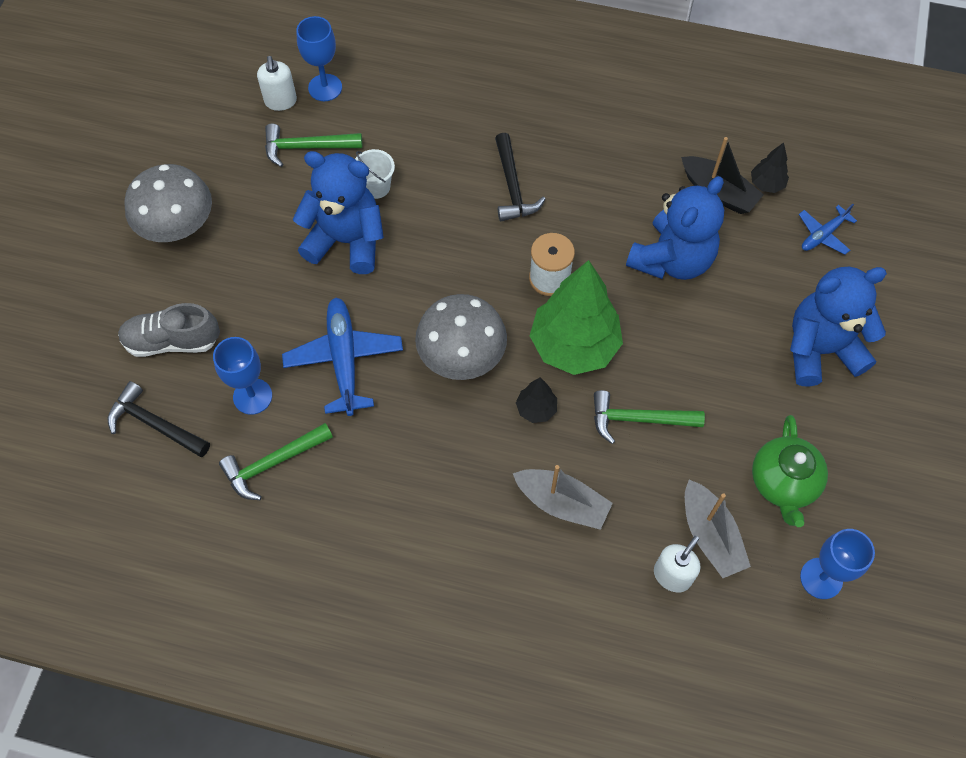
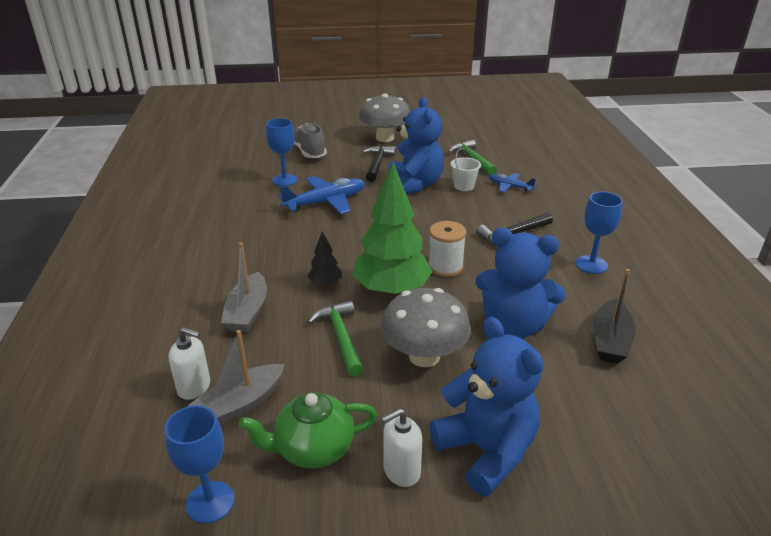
camera: 70 degrees right, 30 degrees down
(155, 424) = (254, 158): black hammer -> black hammer (377, 164)
(273, 463) = (241, 195): green hammer -> none
(280, 101) = (497, 146): white soap dispenser -> white soap dispenser (401, 471)
(325, 87) = (522, 156): blue goblet -> blue goblet (591, 264)
(461, 356) = (353, 243): grey mushroom -> grey mushroom (424, 356)
(766, 184) = (651, 371): black tree -> none
(823, 235) = (631, 427): blue plane -> blue plane (510, 187)

